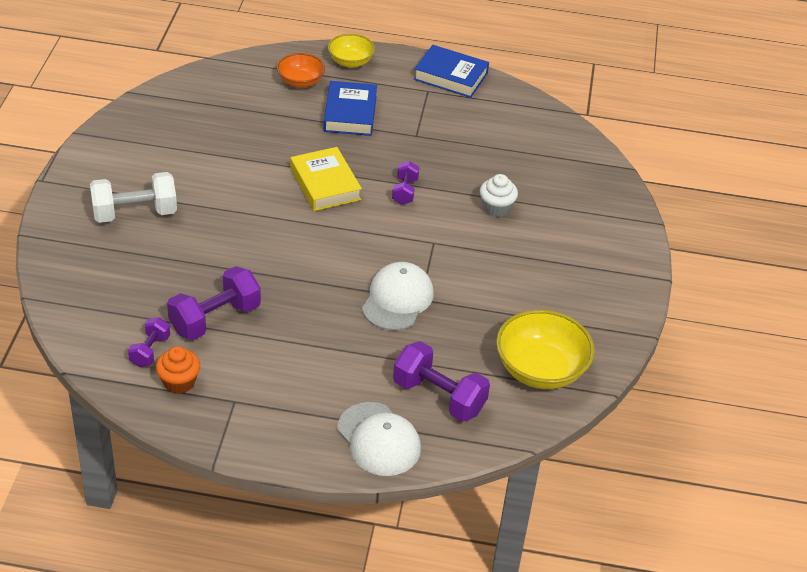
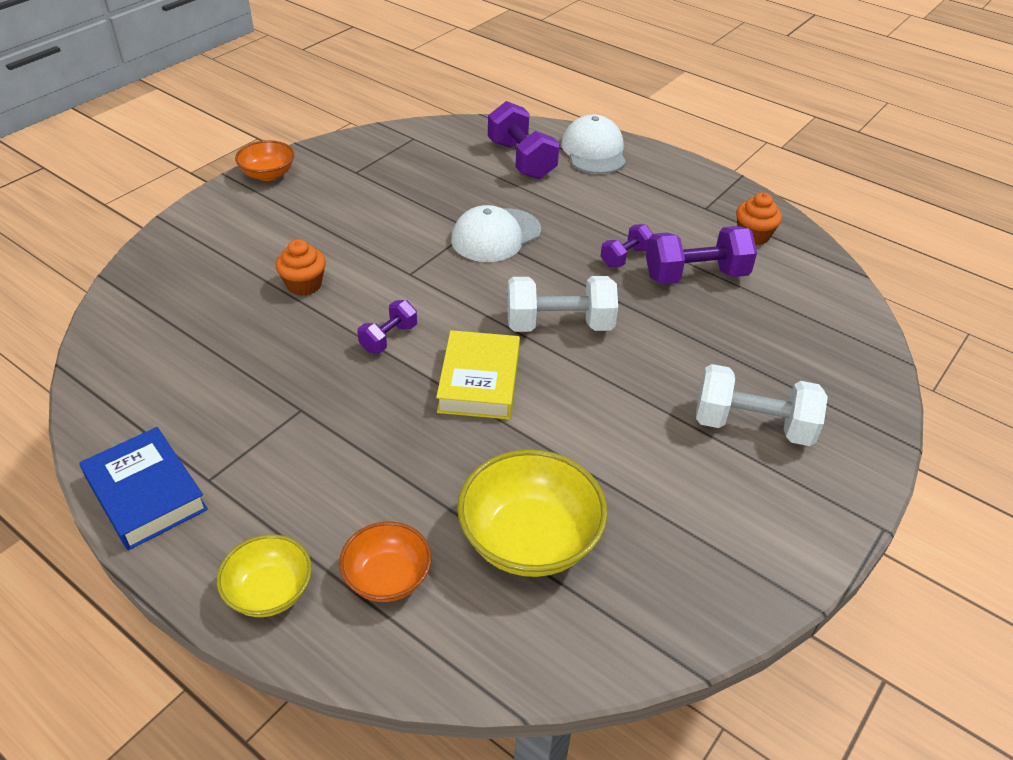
camera: 150 degrees left, 0 degrees up
(150, 351) = (775, 268): purple dumbbell -> purple dumbbell (625, 257)
(298, 239) = (559, 325): none -> white dumbbell
(350, 113) = (359, 480): blue book -> none
(496, 208) = (304, 285): white cupcake -> orange cupcake
(540, 369) = (417, 151): yellow bowl -> yellow bowl (529, 539)
(632, 292) = (268, 174): none -> orange bowl

